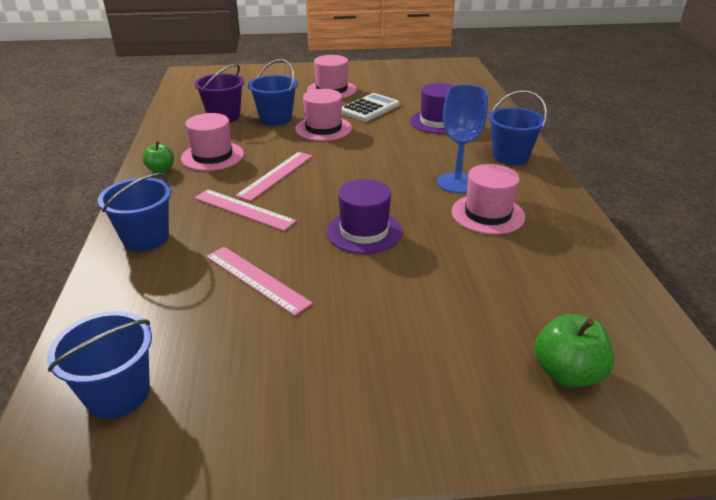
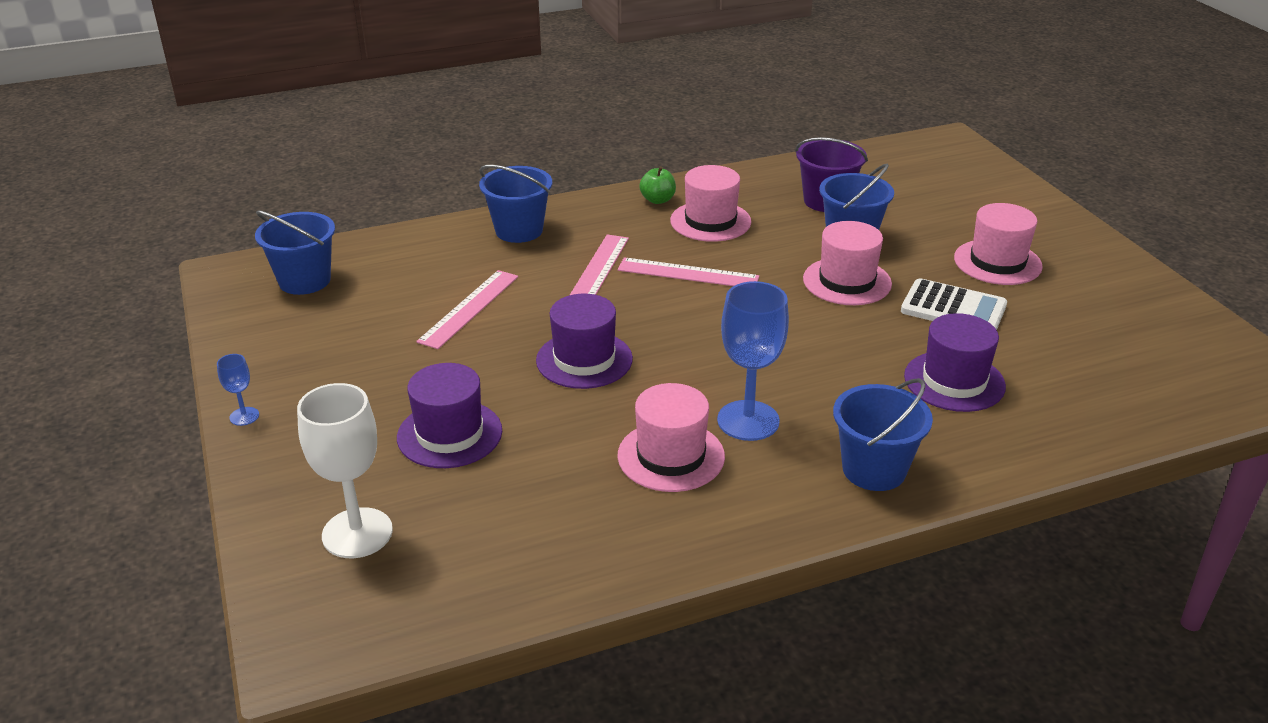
camera: 75 degrees right, 0 degrees up
(372, 456) = (244, 416): none -> blue goblet
(441, 308) = (449, 434): none -> purple hat
(567, 373) = (357, 533): green apple -> white goblet

